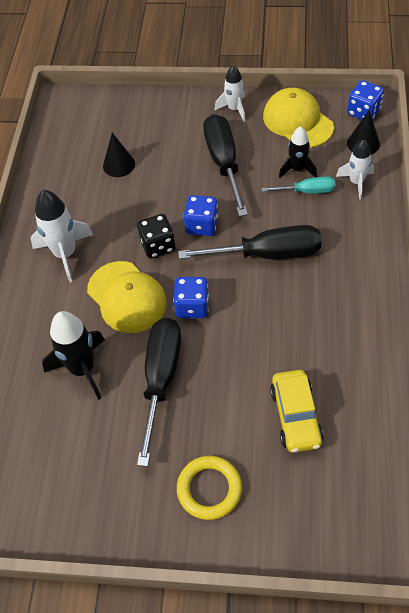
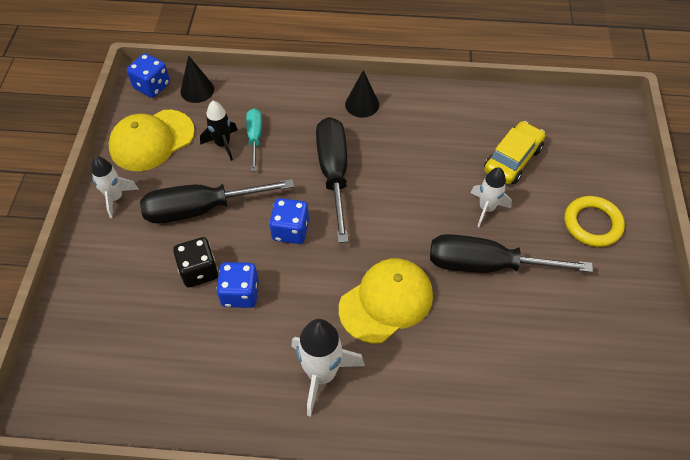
camera: 95 degrees left, 0 degrees up
(82, 369) = (481, 341): black rocket -> none
(119, 165) = (182, 321): black cone -> black cone (362, 104)
(158, 245) = (316, 273): black dice -> black dice (199, 271)
(192, 306) = (398, 238): blue dice -> blue dice (240, 293)
(295, 416) = (512, 159): yellow car -> yellow car turned 45 degrees counterclockwise
(356, 182) = (248, 99): white rocket -> white rocket (486, 208)

